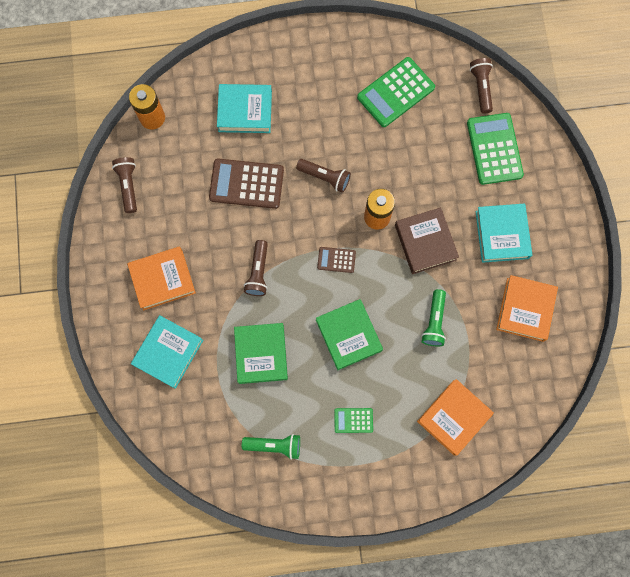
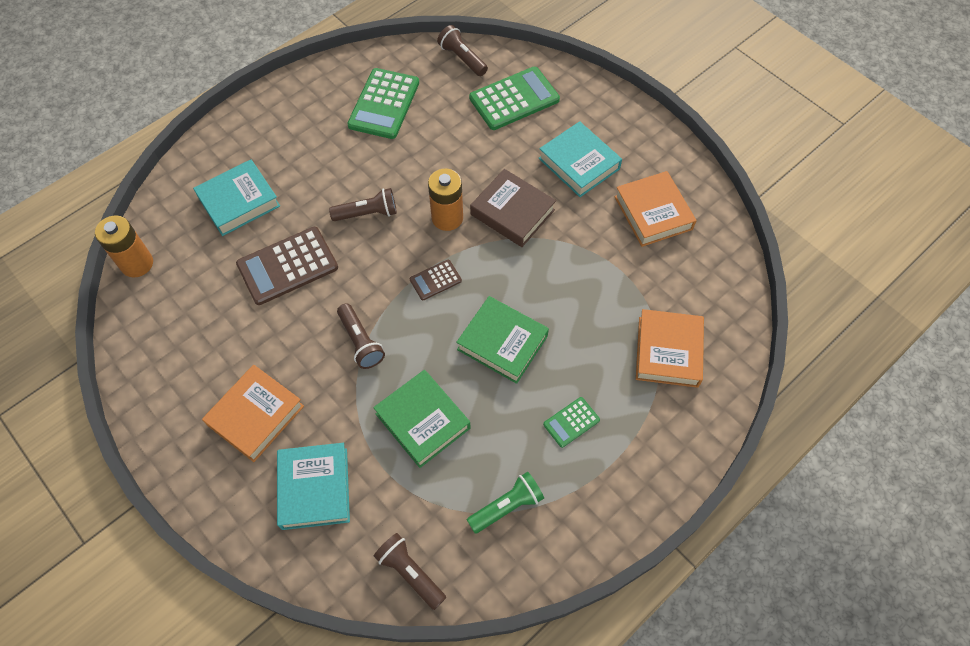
camera: 35 degrees left, 15 degrees down
(128, 186) = (151, 345): brown flashlight -> brown flashlight (410, 572)
(434, 322) = (577, 276): green flashlight -> none
(494, 149) = (514, 99): green calculator -> green calculator turned 105 degrees clockwise

